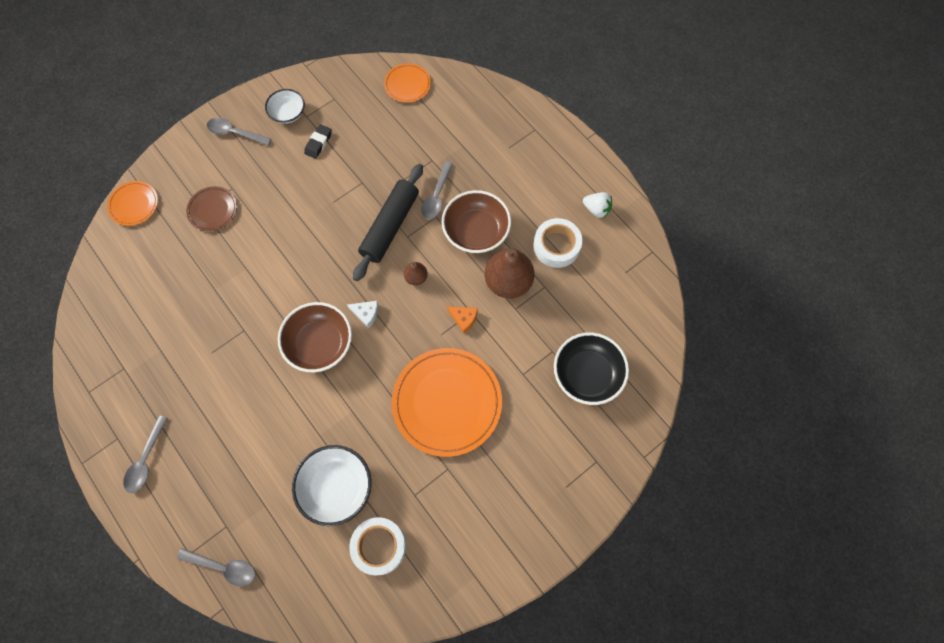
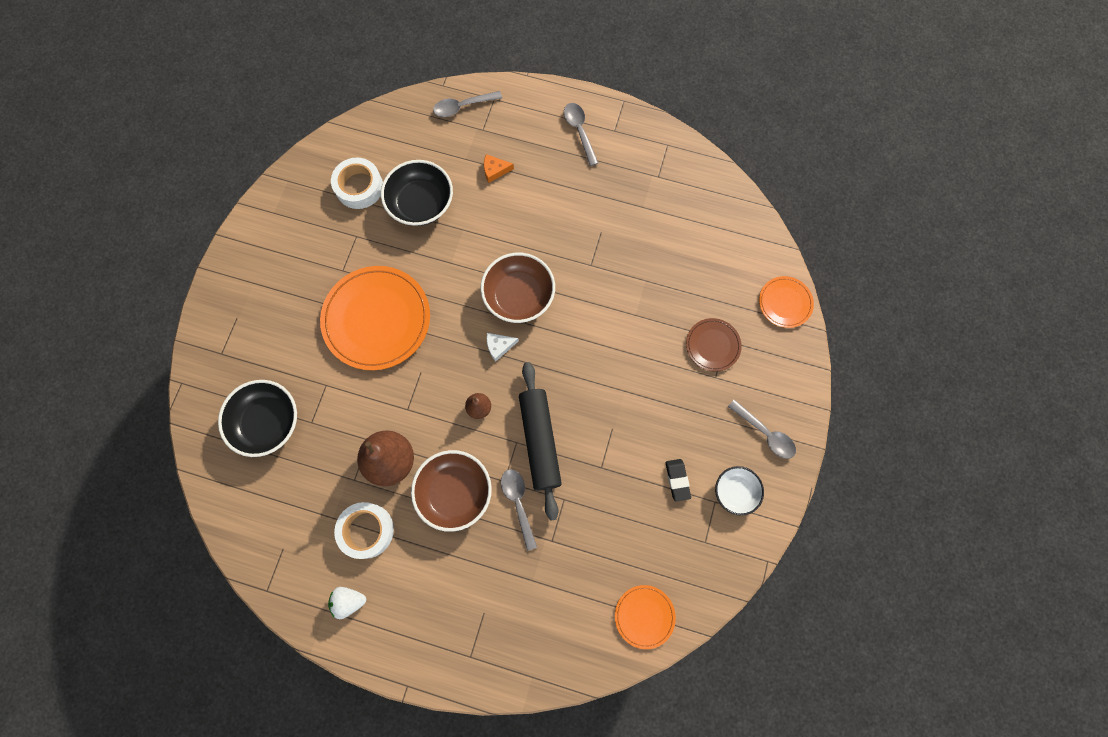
camera: 145 degrees right, 5 degrees up
(235, 133) = (765, 433): grey spoon -> grey spoon turned 60 degrees clockwise
(336, 487) = (421, 203): white bowl -> black bowl
(464, 319) = (409, 399): orange cheese -> orange cheese (495, 170)

